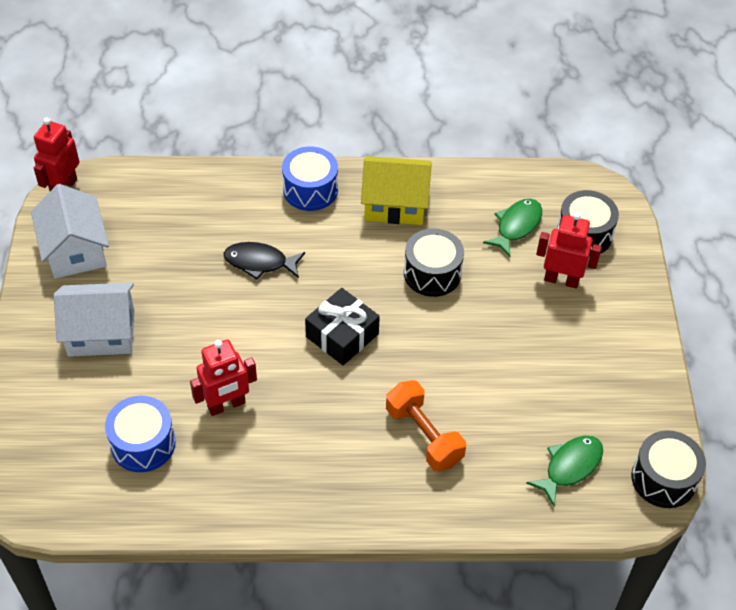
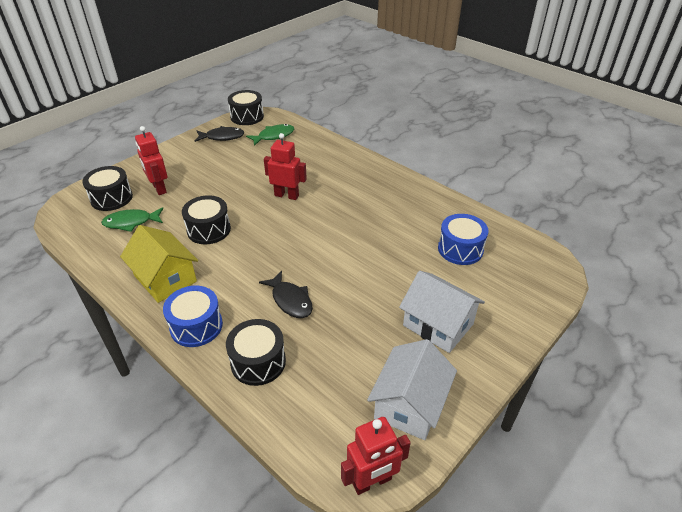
camera: 135 degrees left, 10 degrees down
(226, 200) = (258, 362): none -> black drum
(226, 405) = (396, 239): red robot -> red robot (286, 195)
(342, 335) = (296, 232): black gift -> none
(423, 436) = (315, 175): orange dumbbell -> none
(570, 467) = (273, 136): green fish -> green fish turned 150 degrees clockwise
(627, 410) = (222, 137): none -> black fish

